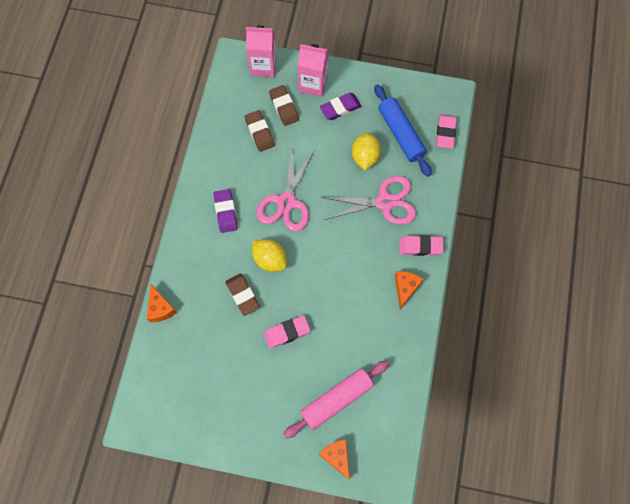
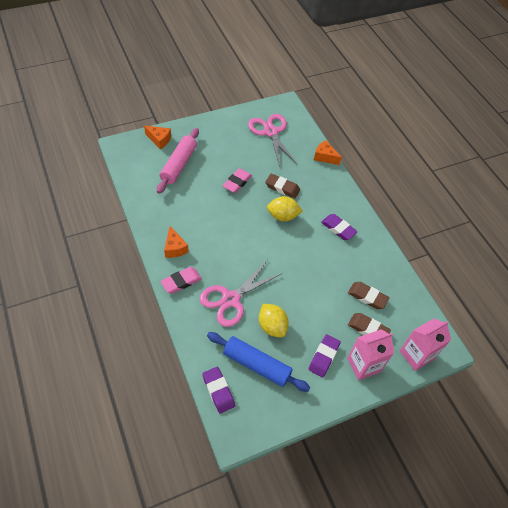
camera: 140 degrees right, 15 degrees down
(286, 202) = (303, 258): pink scissors -> pink scissors (270, 132)
(445, 133) = (218, 391): pink eraser -> purple eraser

